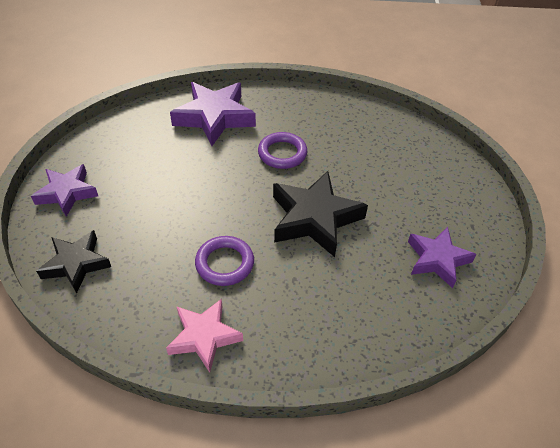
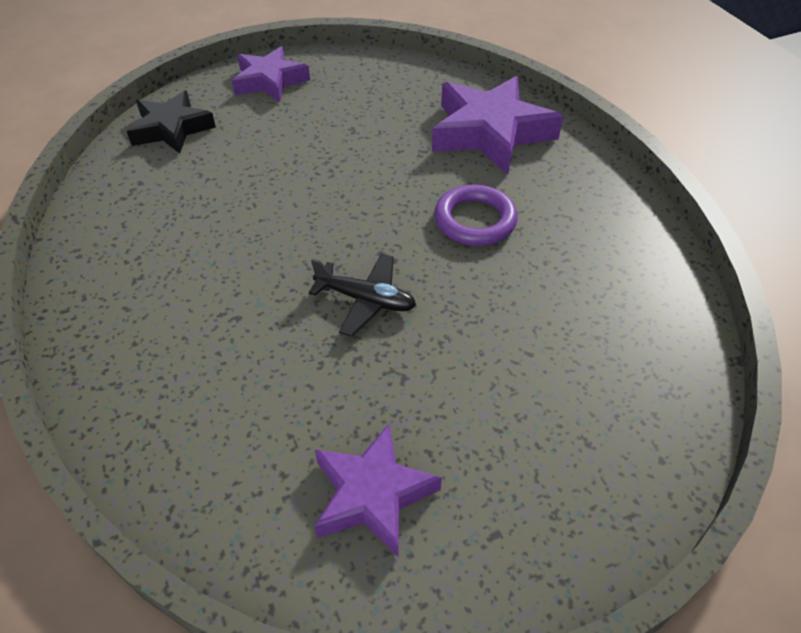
camera: 65 degrees right, 0 degrees up
(204, 337) = (106, 265): pink star -> none
(225, 263) = (230, 240): purple ring -> none
(314, 218) = (365, 300): black star -> black plane

